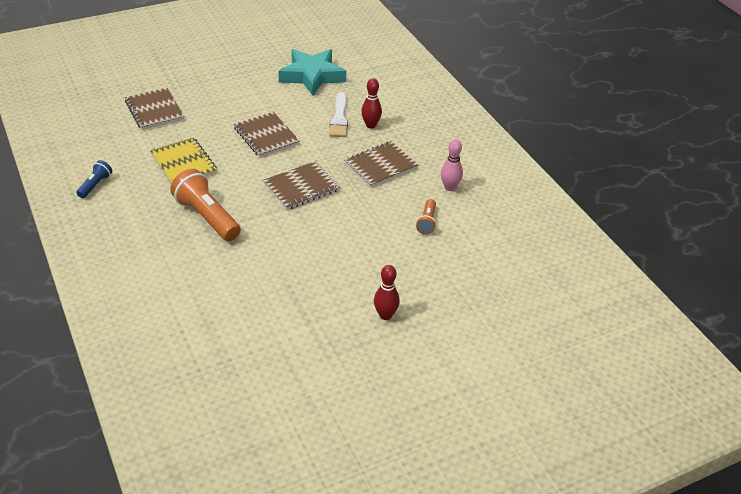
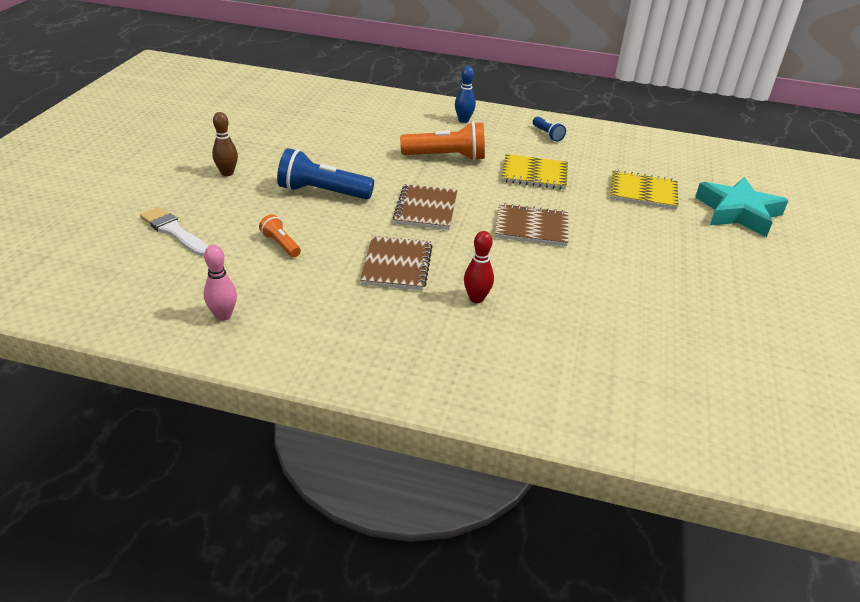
camera: 130 degrees right, 5 degrees down
(116, 243) = (463, 120): none -> blue bowling pin
(154, 110) = (643, 192): brown notebook -> yellow notebook
(312, 76) = (631, 312): turquoise star -> turquoise star (738, 212)
(339, 118) = (515, 285): white brush -> white brush (174, 231)
(344, 246) = (322, 192): none -> blue flashlight
(385, 315) = (227, 173): red bowling pin -> brown bowling pin
(450, 187) = (302, 287): pink bowling pin -> pink bowling pin (223, 315)

